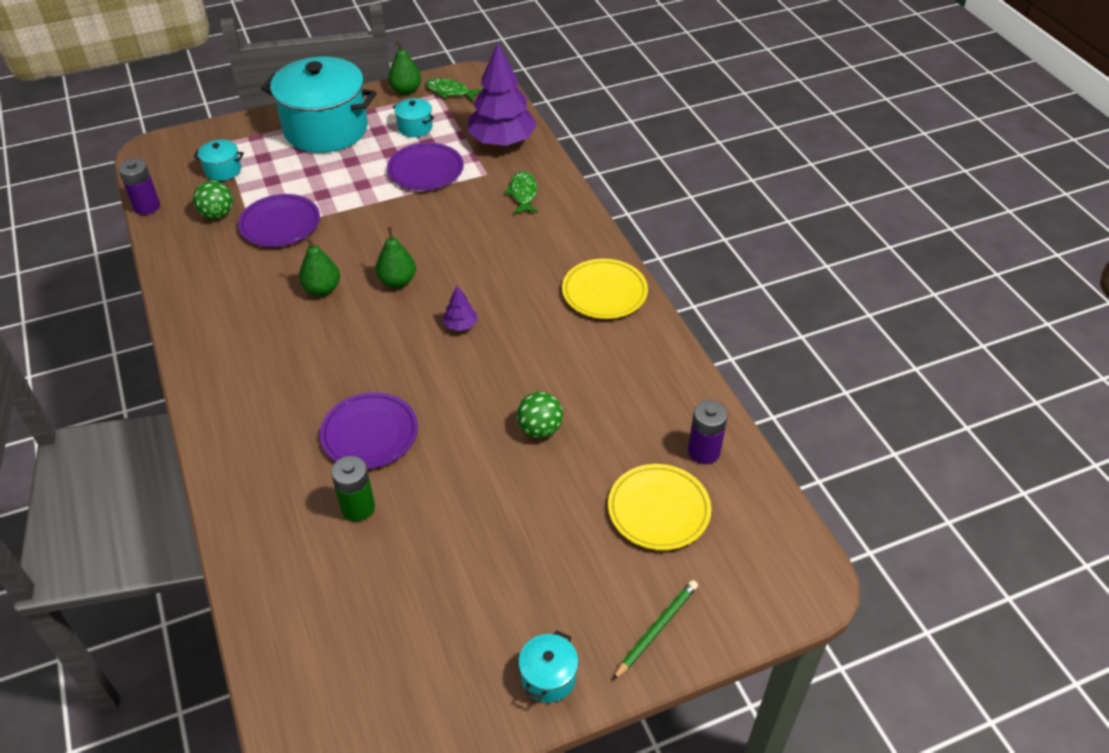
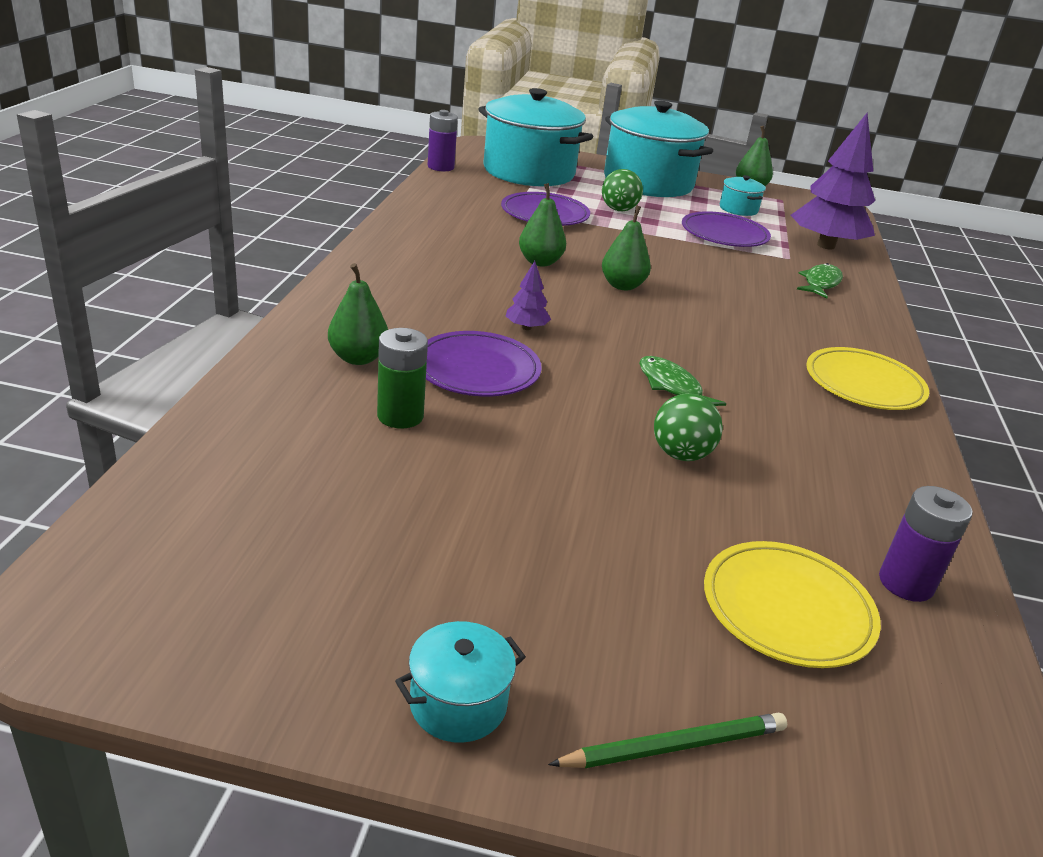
camera: 30 degrees right, 15 degrees down
(217, 214) = (495, 190): green ball -> green ball (618, 210)
(223, 170) = (529, 172): turquoise pot -> turquoise pot, size x2.42
(286, 474) = (358, 358): none -> green pear
(450, 92) = (795, 202): green fish -> green fish (672, 387)
(460, 325) = (661, 339): purple tree -> purple tree (526, 327)

